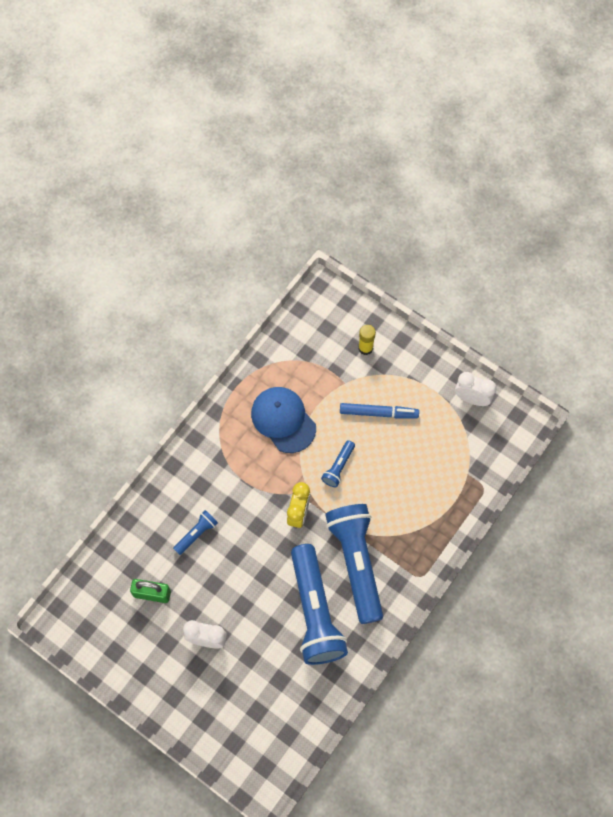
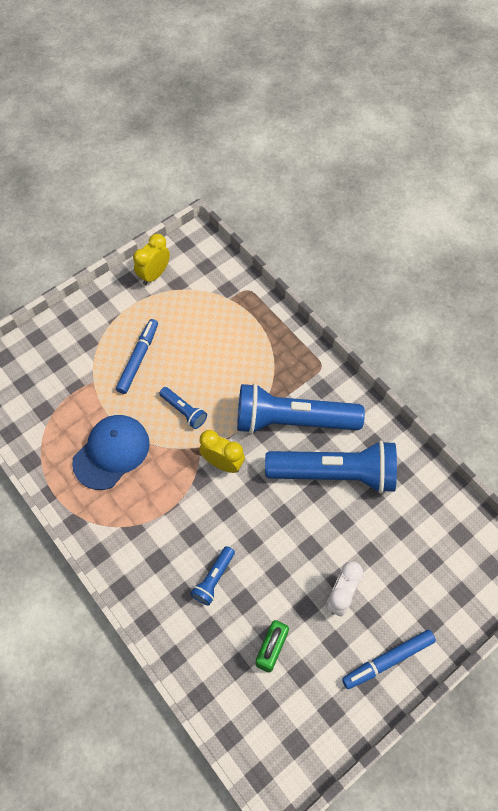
camera: 75 degrees left, 5 degrees down
(164, 689) = (388, 660): none -> blue marker
(196, 534) = (213, 579): blue flashlight -> blue flashlight turned 120 degrees counterclockwise
(283, 420) = (111, 452): blue cap -> blue cap turned 150 degrees clockwise
(365, 348) = (62, 352): yellow glue stick -> none
(472, 398) = (154, 275): white clock -> yellow clock

